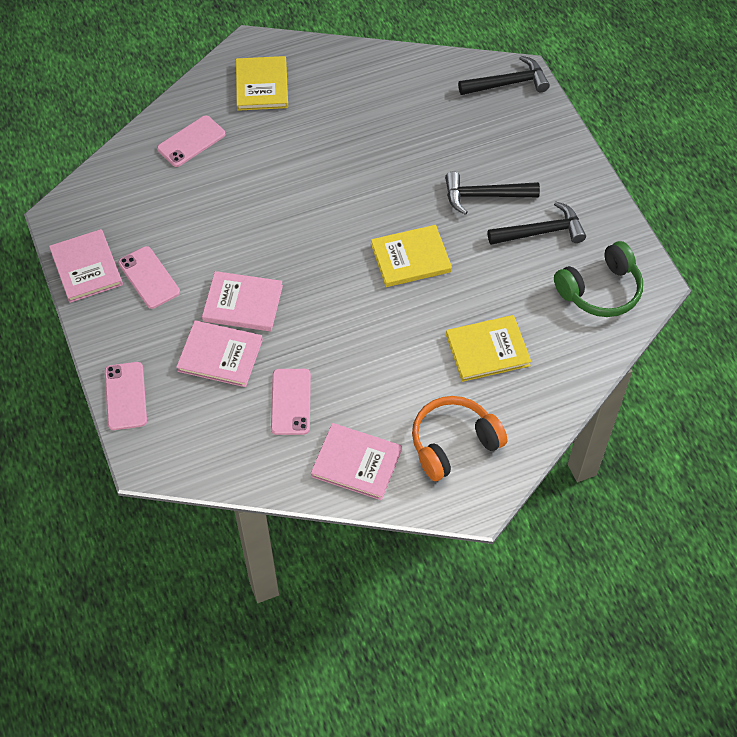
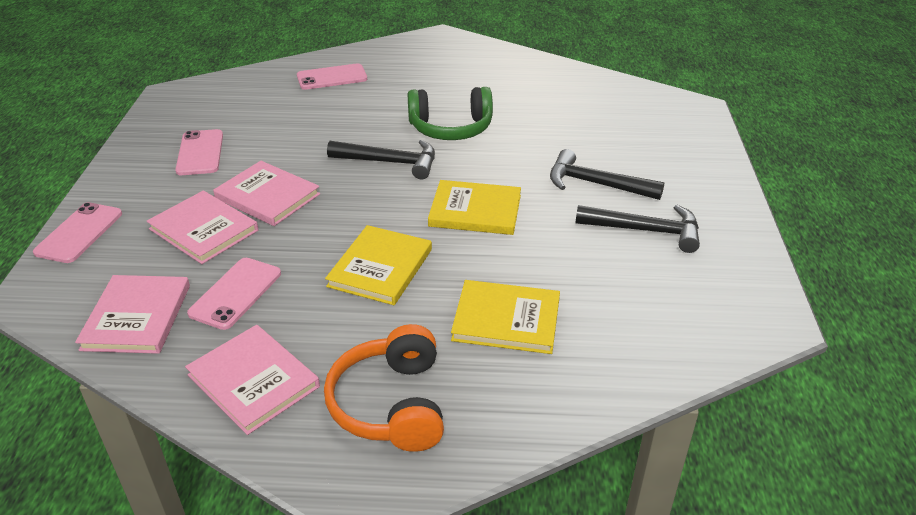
camera: 25 degrees right, 20 degrees down
(86, 268) = (154, 131): pink book -> pink book (136, 317)
(262, 85) = (428, 59): yellow book -> yellow book (380, 268)
(453, 443) = (391, 404): orange headphones -> orange headphones turned 90 degrees counterclockwise
(507, 83) = (676, 110): black hammer -> black hammer (390, 162)
(600, 290) = (693, 306): green headphones -> green headphones (451, 128)

